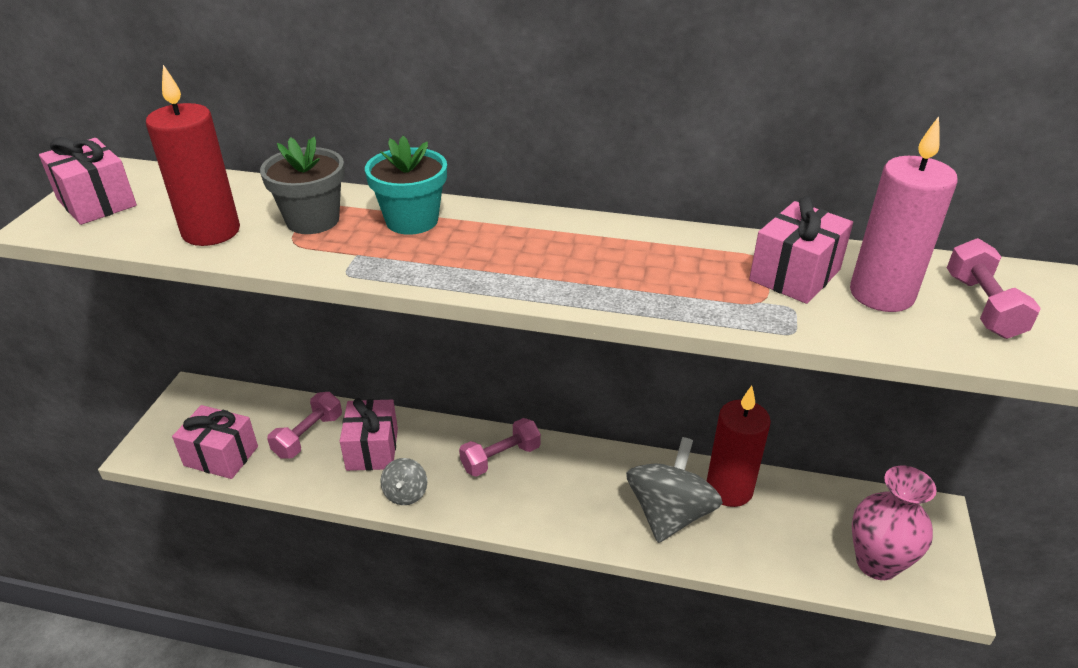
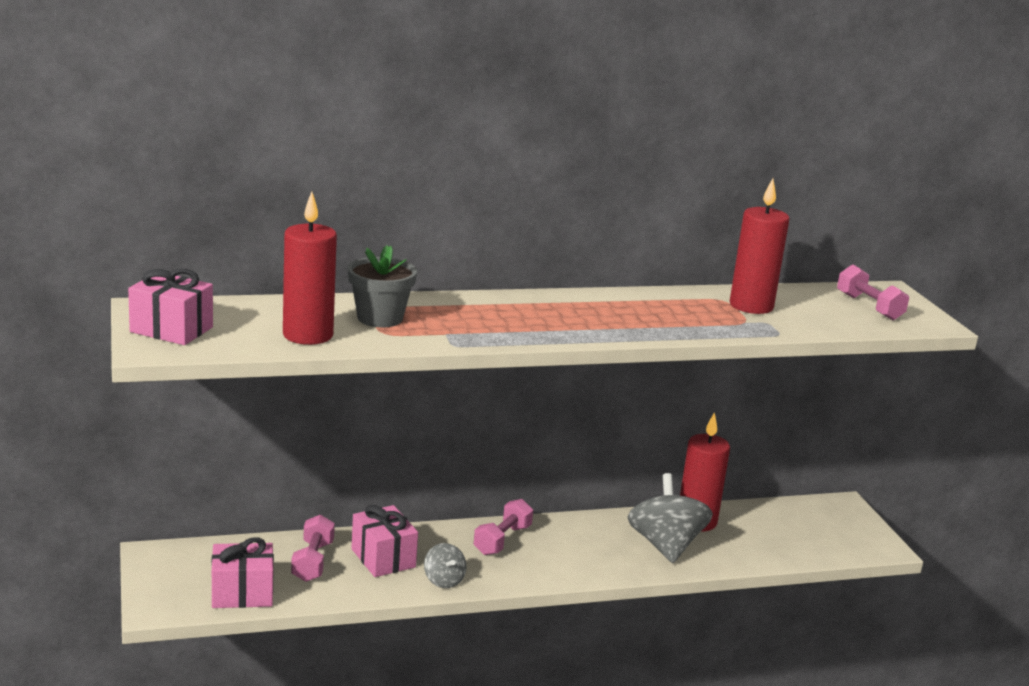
camera: 30 degrees left, 15 degrees down
(412, 220) = (458, 309): turquoise flower pot -> none
(795, 275) = (751, 306): pink gift -> red candle
(876, 563) = (827, 541): pink vase -> none
(881, 294) = (810, 309): pink candle -> none

